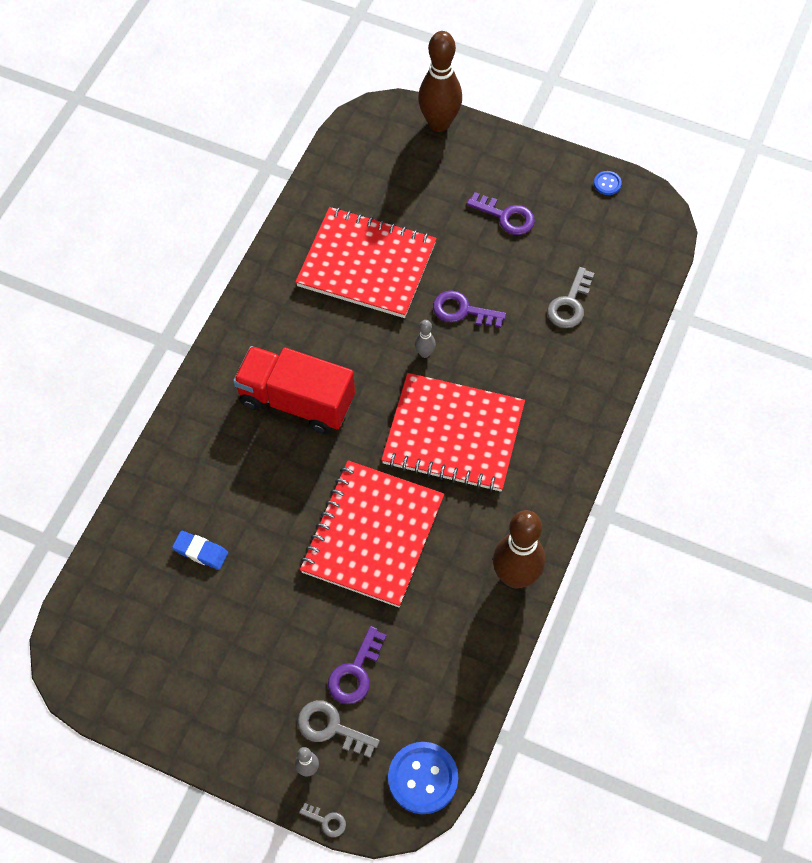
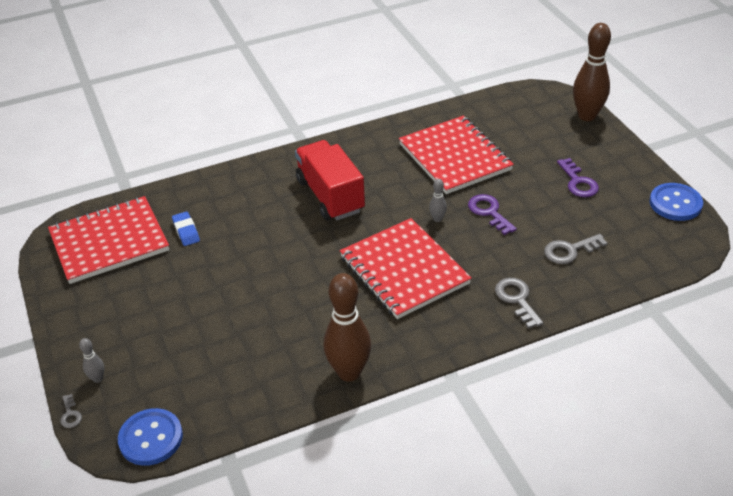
camera: 45 degrees right, 20 degrees down
(331, 728) = (137, 368): grey key -> grey key (517, 299)
(355, 672) = (188, 350): purple key -> none
(373, 535) = (289, 288): red notebook -> red notebook (109, 242)
(607, 184) = (675, 203): blue button -> blue button, size x2.08

